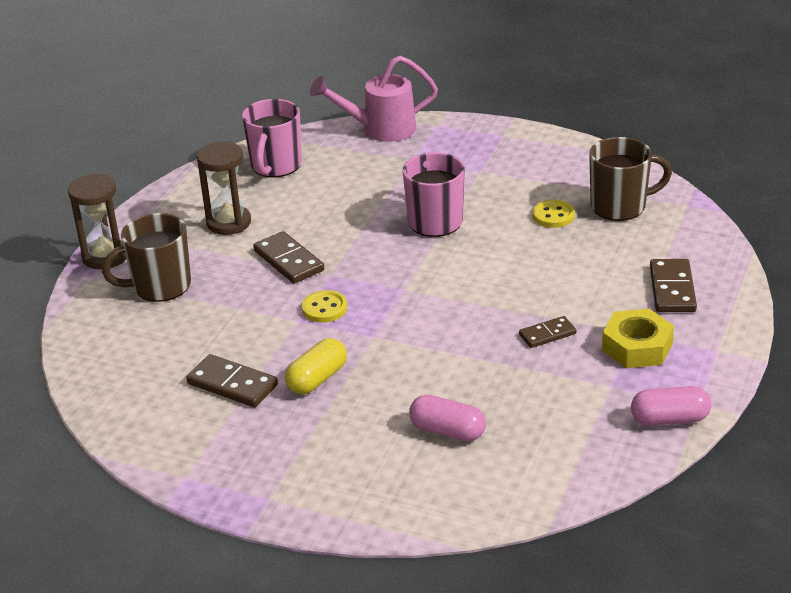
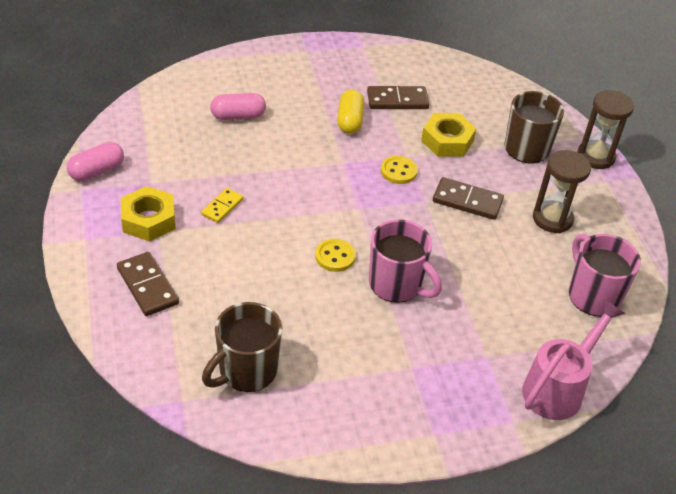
camera: 140 degrees right, 10 degrees up
(234, 321) = (447, 141): none -> yellow nut
(547, 334) = (222, 207): brown domino -> yellow domino
(553, 215) = (300, 333): yellow button -> yellow button (335, 256)

